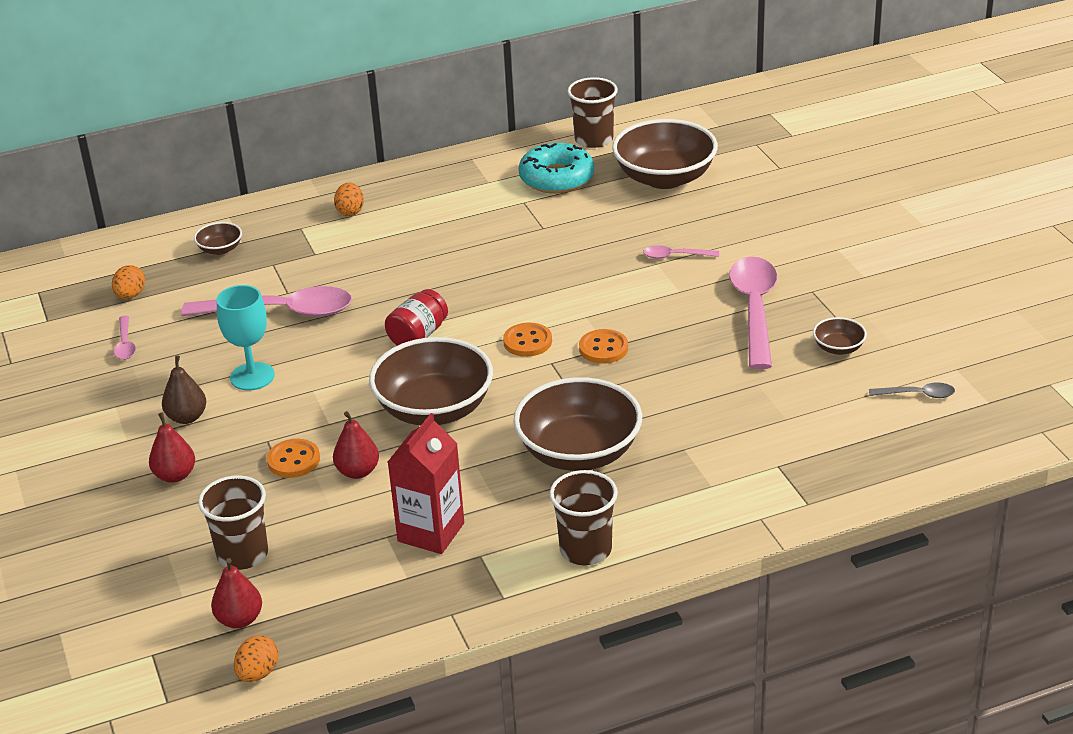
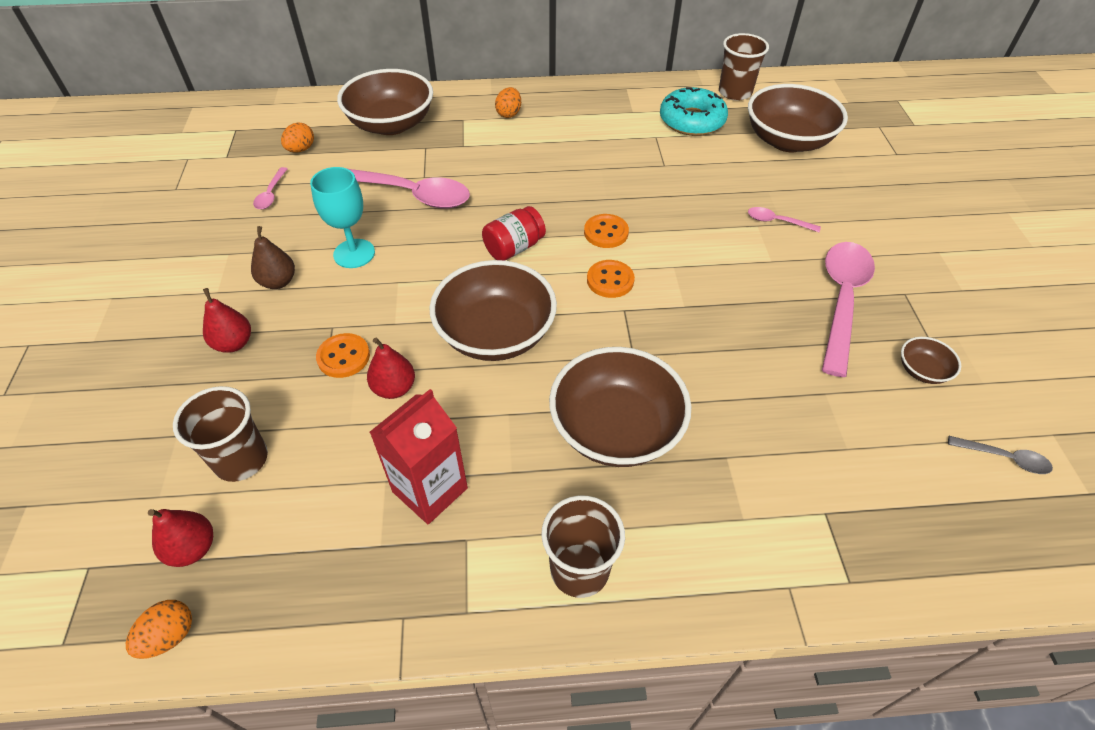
camera: 15 degrees right, 15 degrees up
(220, 249) = (391, 124): brown bowl -> brown bowl, size x2.26
(603, 348) = (679, 307): orange button -> orange button (606, 232)

